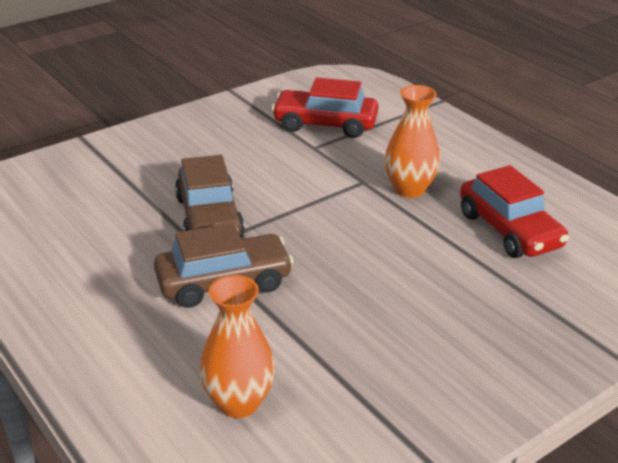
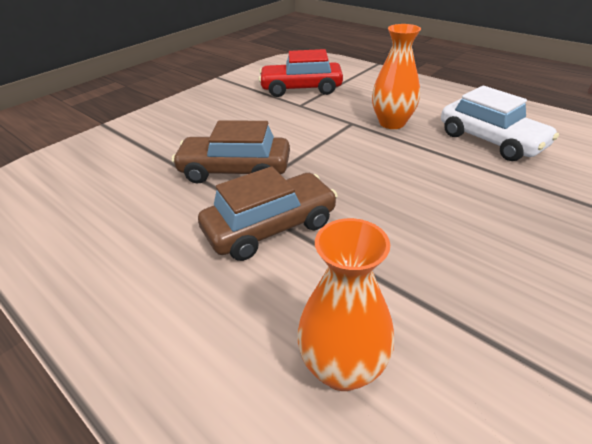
camera: 10 degrees left, 5 degrees up
(209, 218) = (235, 170): brown car -> brown car turned 120 degrees clockwise
(509, 230) = (490, 140): red car -> white car

